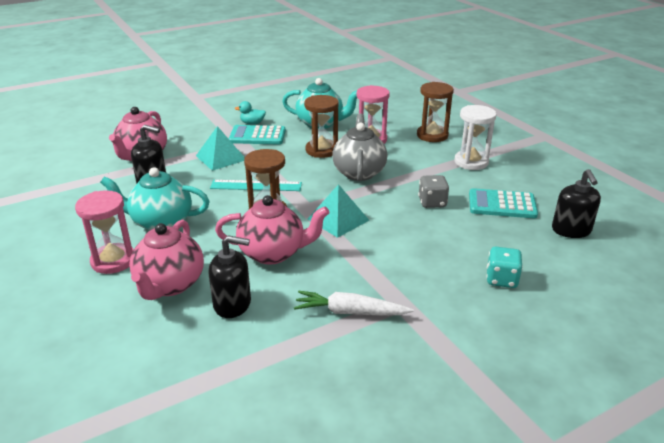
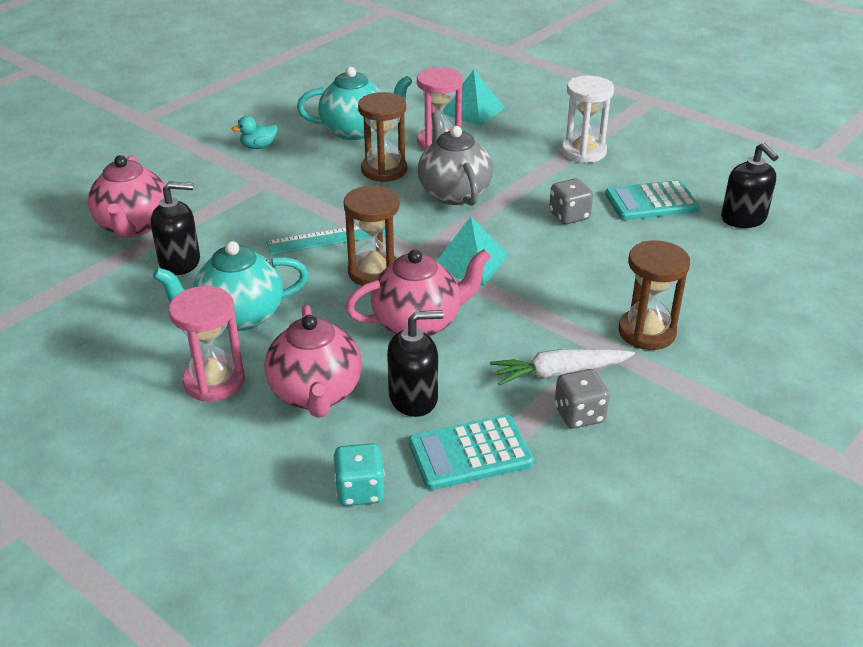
camera: 20 degrees left, 5 degrees up
(221, 158) = (251, 207): turquoise pyramid -> turquoise pyramid (472, 110)
(257, 136) = (280, 165): turquoise calculator -> turquoise calculator (470, 453)
(345, 347) = (579, 415): none -> grey dice
(432, 135) = (514, 123): brown hourglass -> brown hourglass (646, 332)
(501, 279) = (701, 295): turquoise dice -> turquoise dice (360, 491)

